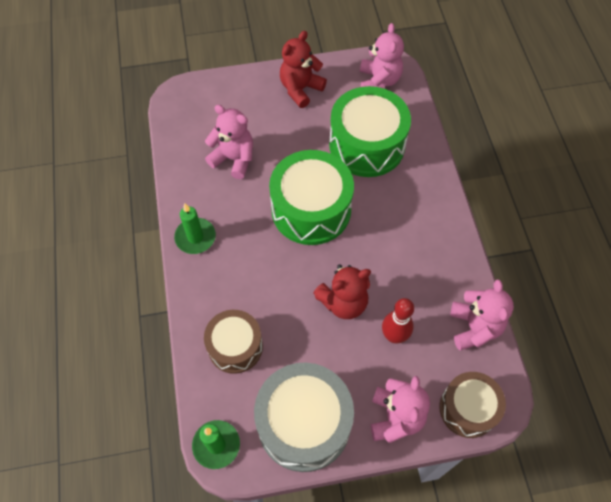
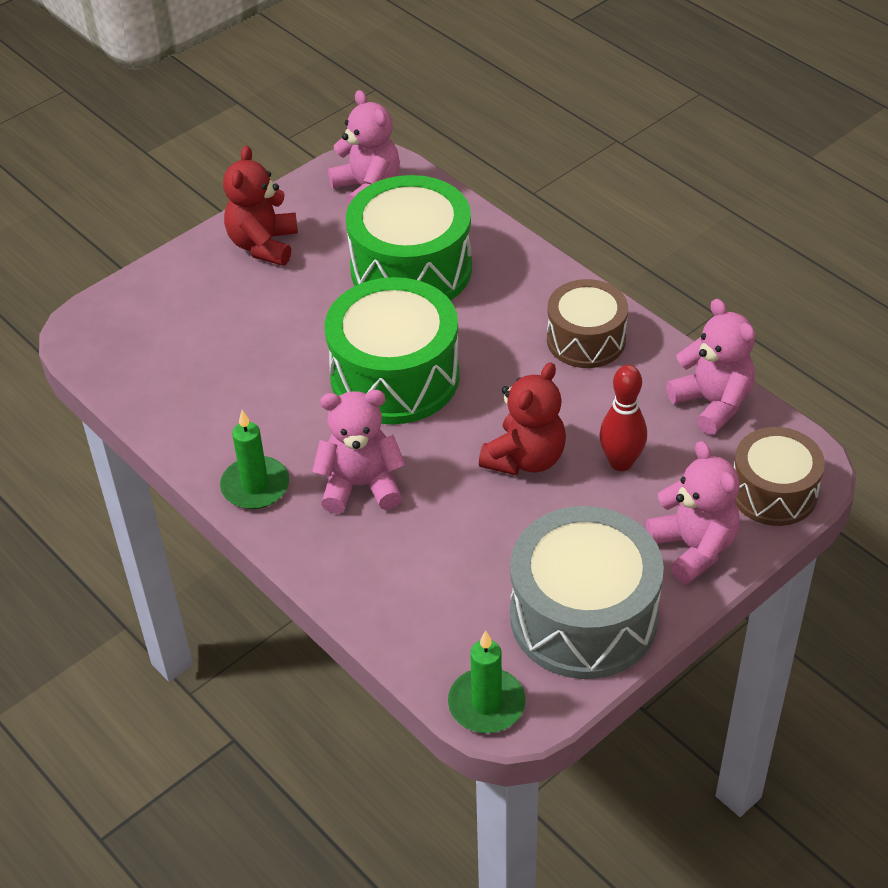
camera: 30 degrees left, 15 degrees down
(234, 159) = (234, 369): pink teddy bear -> pink teddy bear (361, 485)
(235, 346) = (419, 581): brown drum -> brown drum (586, 340)

